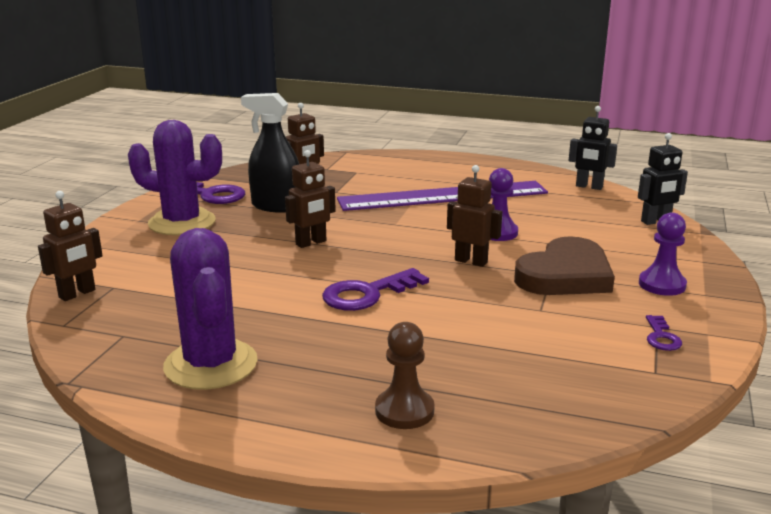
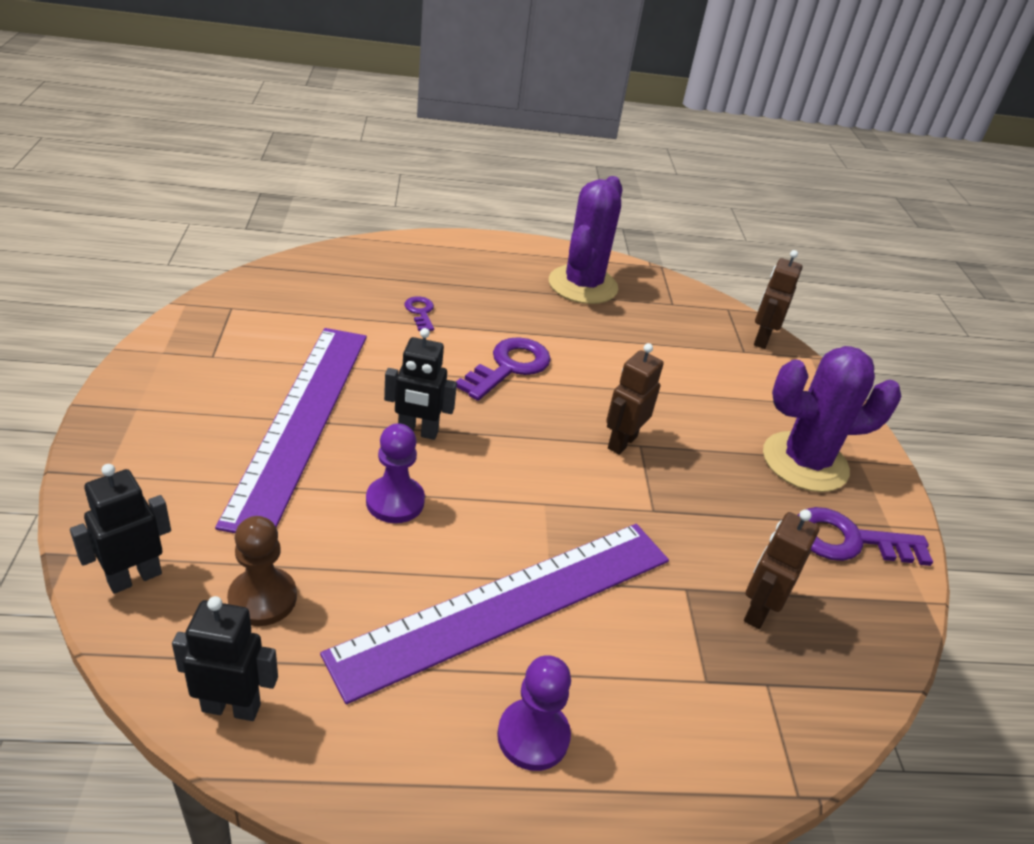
camera: 155 degrees right, 15 degrees up
(211, 364) = (583, 285): purple cactus -> purple cactus turned 60 degrees clockwise
(276, 206) = (733, 523): black spray bottle -> none
(404, 411) = (425, 264): brown pawn -> brown pawn (262, 598)
(471, 261) = (417, 432): brown robot -> black robot
(565, 275) = (301, 421): brown heart -> purple ruler
(661, 337) = (213, 343): purple key -> purple key (420, 312)
(662, 285) = (184, 418): purple pawn -> purple pawn (533, 736)

